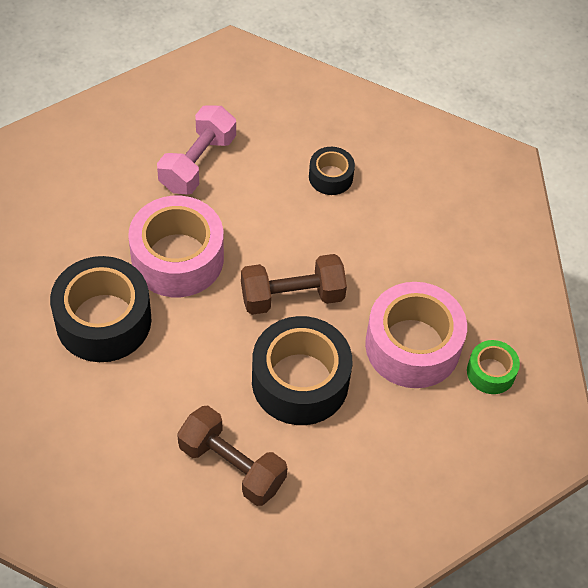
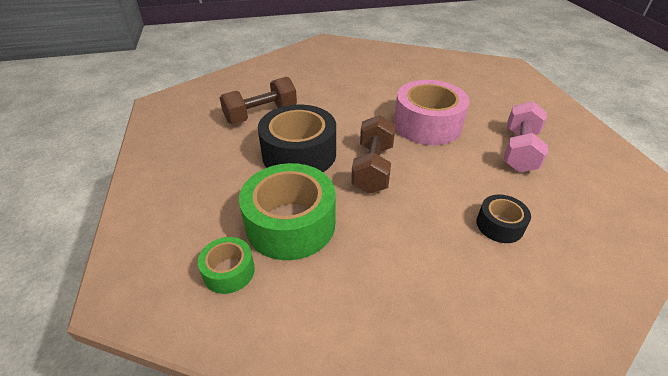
camera: 115 degrees right, 15 degrees down
(103, 320) = (388, 91): black tape -> none
(197, 163) = (519, 150): pink dumbbell -> pink dumbbell turned 60 degrees clockwise
(412, 345) = (290, 224): pink tape -> green tape

